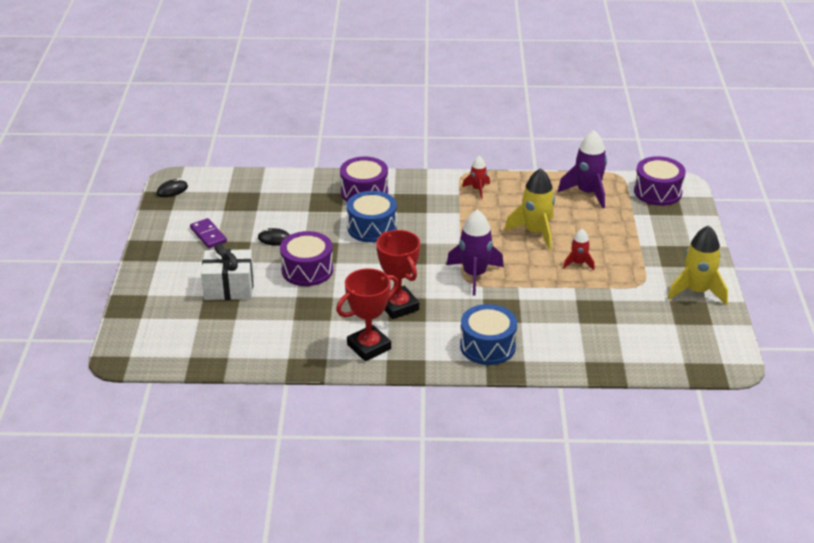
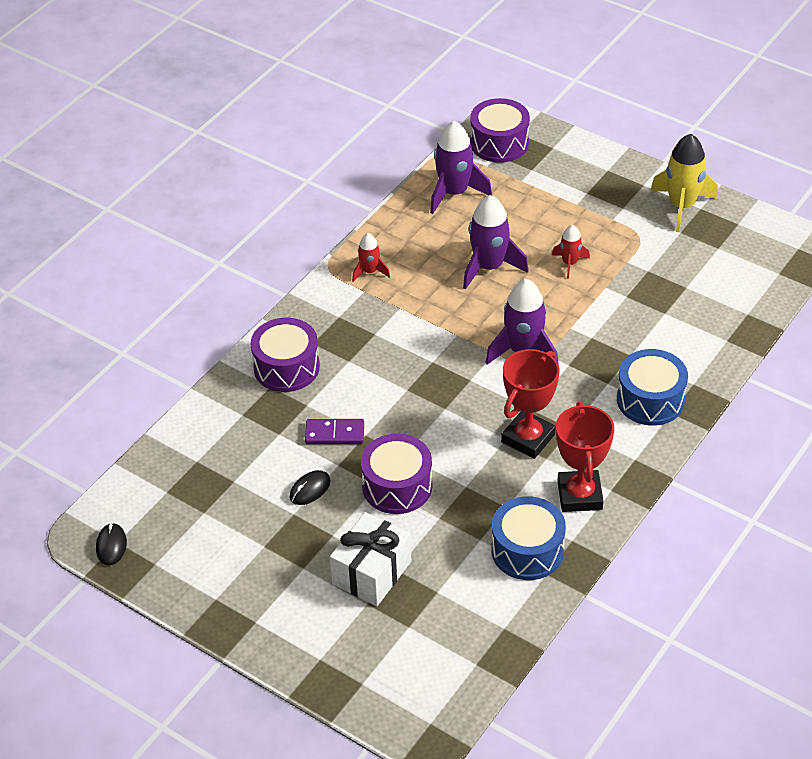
camera: 55 degrees left, 10 degrees up
(208, 235) = (245, 549): purple domino -> purple domino (334, 434)
(372, 228) = (364, 393): blue drum -> blue drum (527, 550)
(398, 306) = (528, 438): red trophy -> red trophy turned 60 degrees counterclockwise
(535, 232) = (489, 267): yellow rocket -> purple rocket

